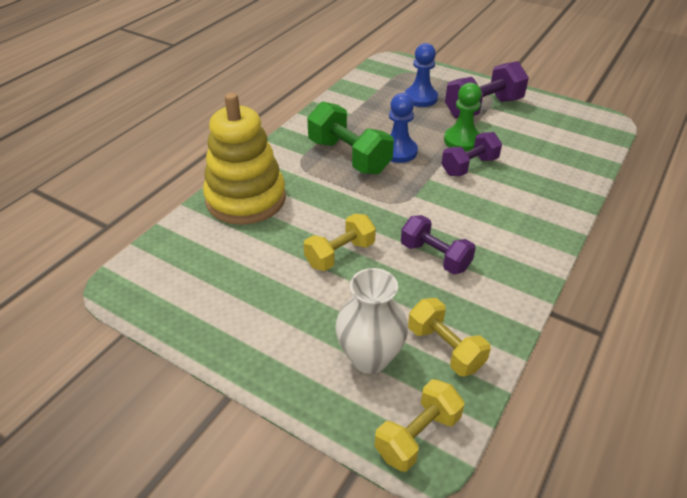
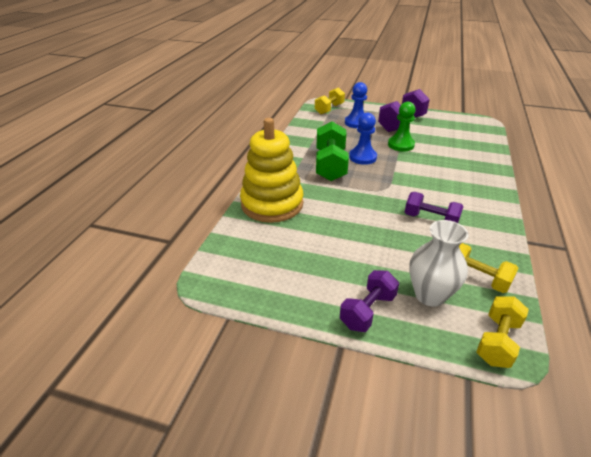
camera: 15 degrees left, 5 degrees down
(340, 254) = (364, 229): yellow dumbbell -> yellow dumbbell (329, 109)
(349, 156) = (330, 165): green dumbbell -> green dumbbell turned 60 degrees clockwise
(469, 166) = (416, 160): purple dumbbell -> purple dumbbell (367, 311)

